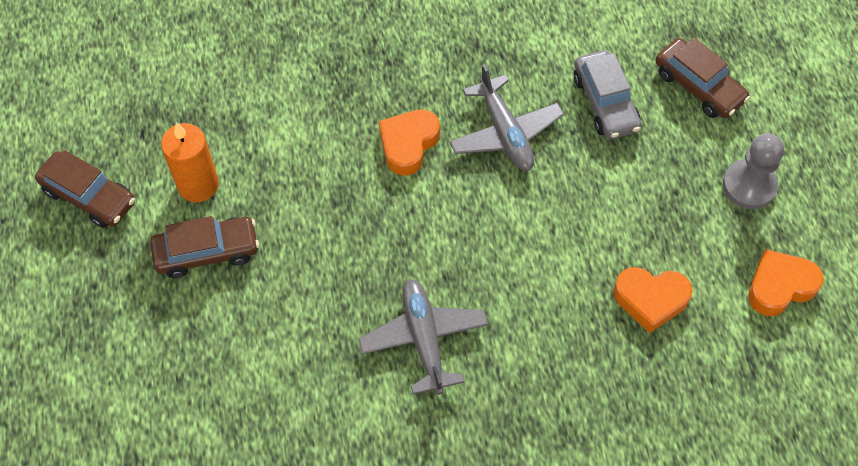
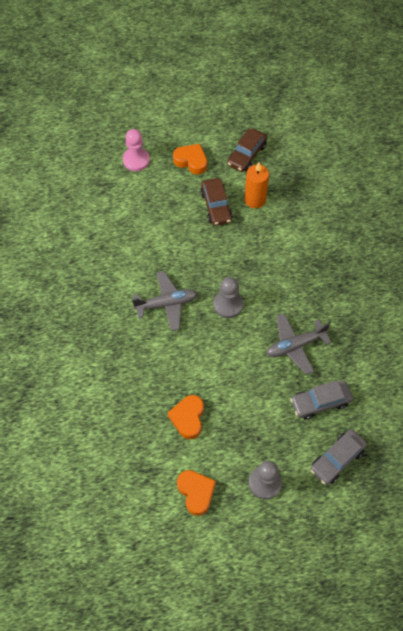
camera: 90 degrees right, 0 degrees up
(72, 407) = (136, 160): none -> pink pawn
(408, 144) = (284, 296): orange heart -> orange heart (191, 161)
(426, 234) = (228, 305): none -> grey pawn
(698, 86) = (337, 459): brown car -> grey car

